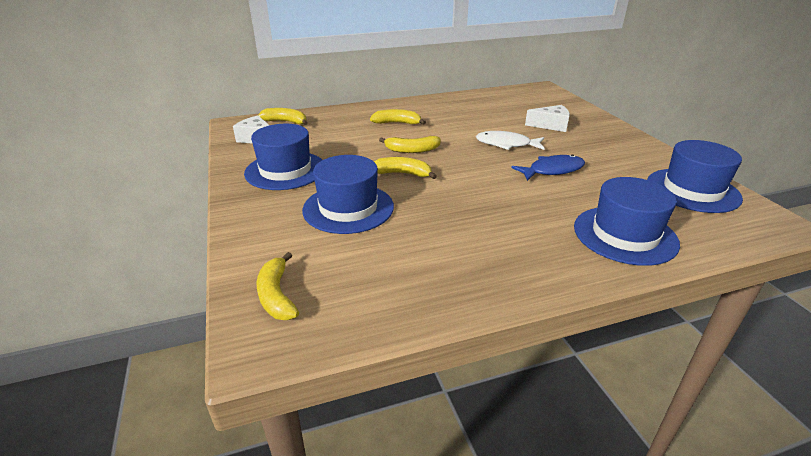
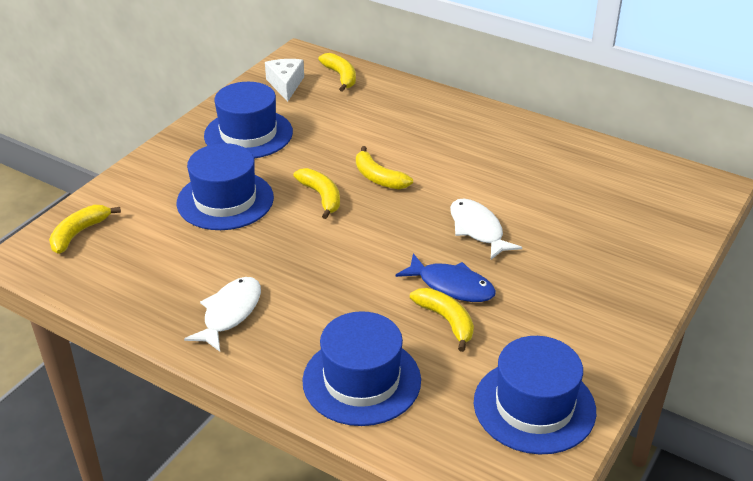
camera: 50 degrees right, 5 degrees up
(397, 123) = (431, 137): yellow banana -> yellow banana (446, 321)
(492, 259) = (230, 313): none -> white fish
(551, 125) = (583, 240): white cheese -> none

